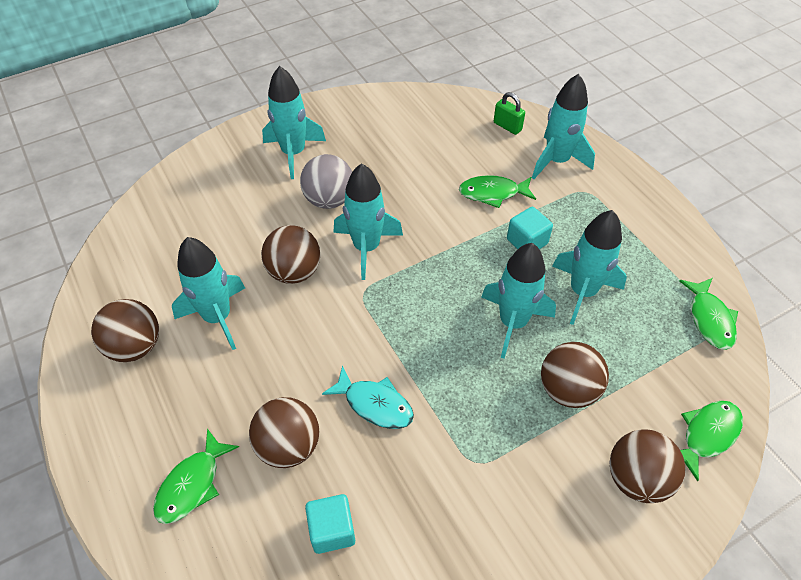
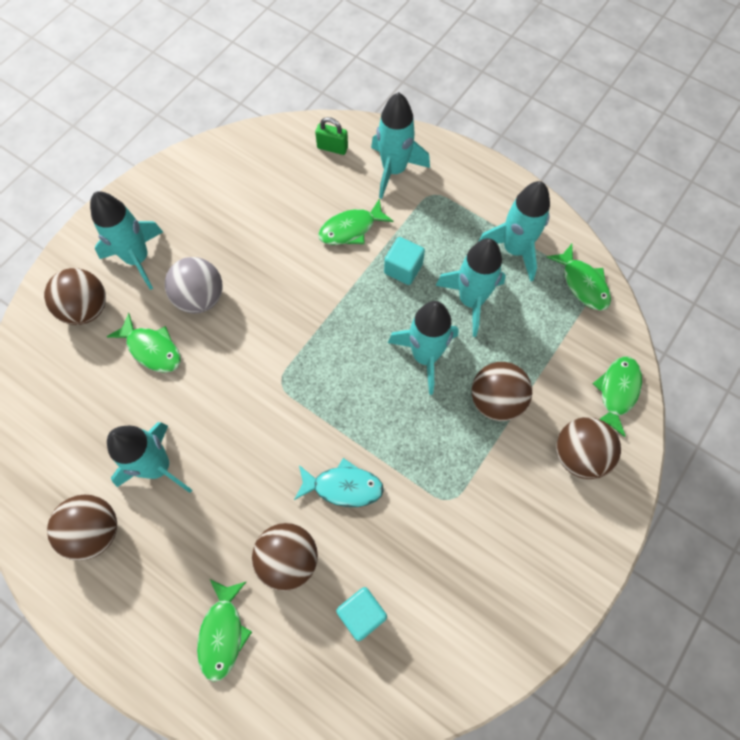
camera: 25 degrees left, 15 degrees up
(266, 224) = (152, 349): none -> green fish
(294, 272) = (206, 389): brown ball -> brown ball (86, 309)
(366, 248) = (261, 335): turquoise rocket -> turquoise rocket (514, 249)

